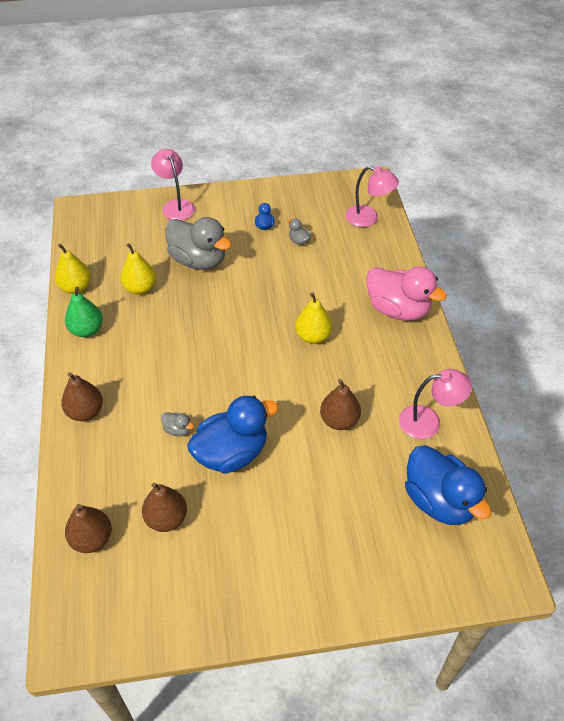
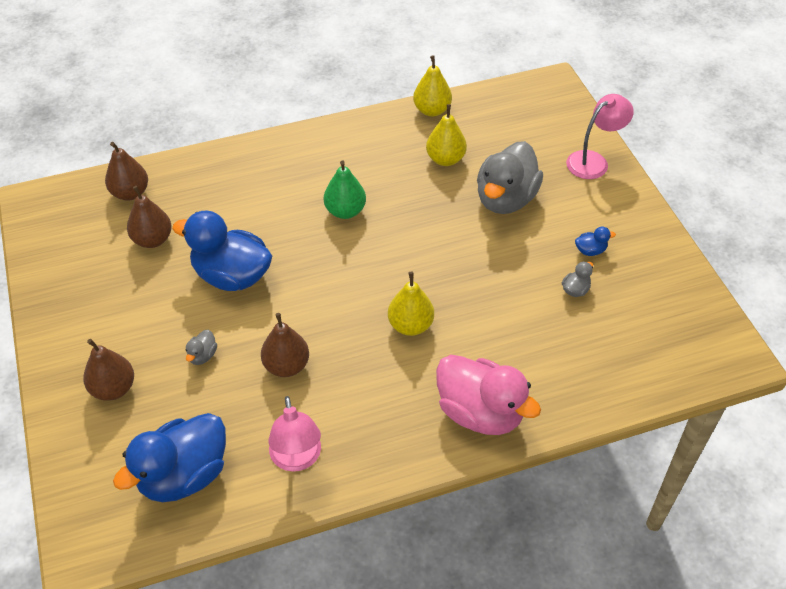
camera: 80 degrees right, 0 degrees up
(85, 412) = (269, 156): brown pear -> brown pear (113, 388)
(87, 330) = (374, 132): green pear -> green pear (345, 211)
(178, 430) = (256, 228): grey duck -> grey duck (202, 355)
(232, 453) = (232, 276): blue duck -> blue duck turned 150 degrees clockwise
(368, 218) = (652, 363): pink lamp -> none
(398, 309) = (480, 413): pink duck -> pink duck turned 75 degrees counterclockwise

